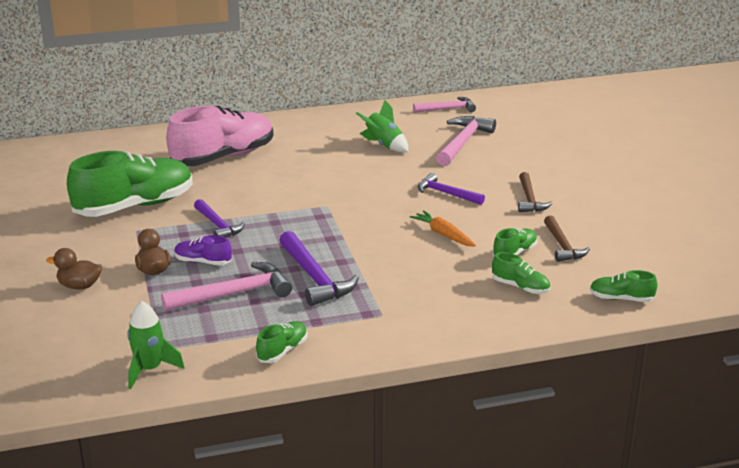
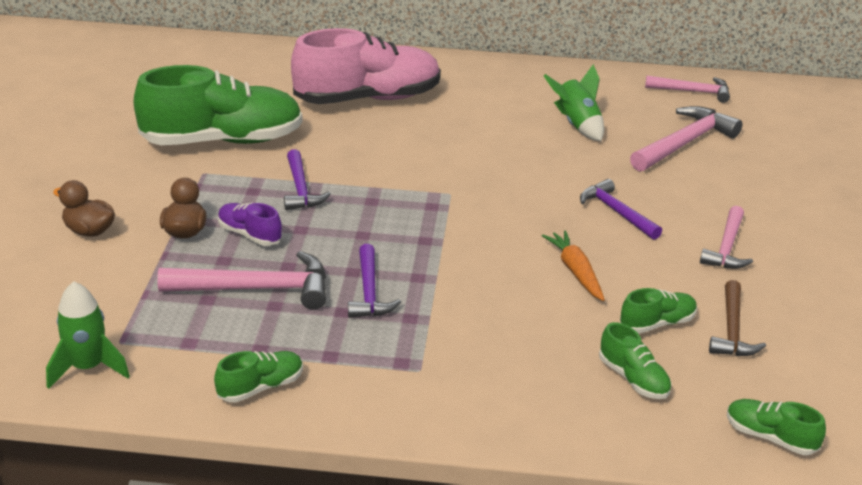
camera: 20 degrees right, 5 degrees up
(314, 277) = (369, 291): purple hammer -> purple hammer, size x0.65
(529, 199) = (727, 247): brown hammer -> pink hammer

